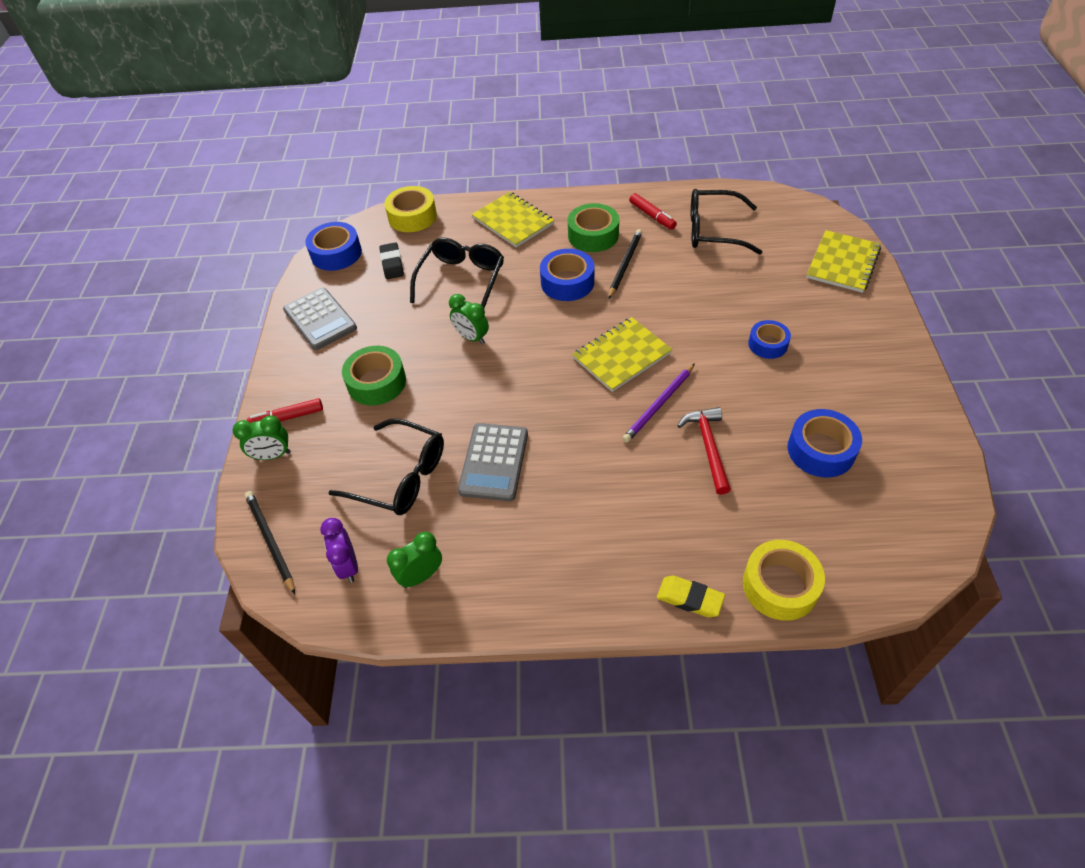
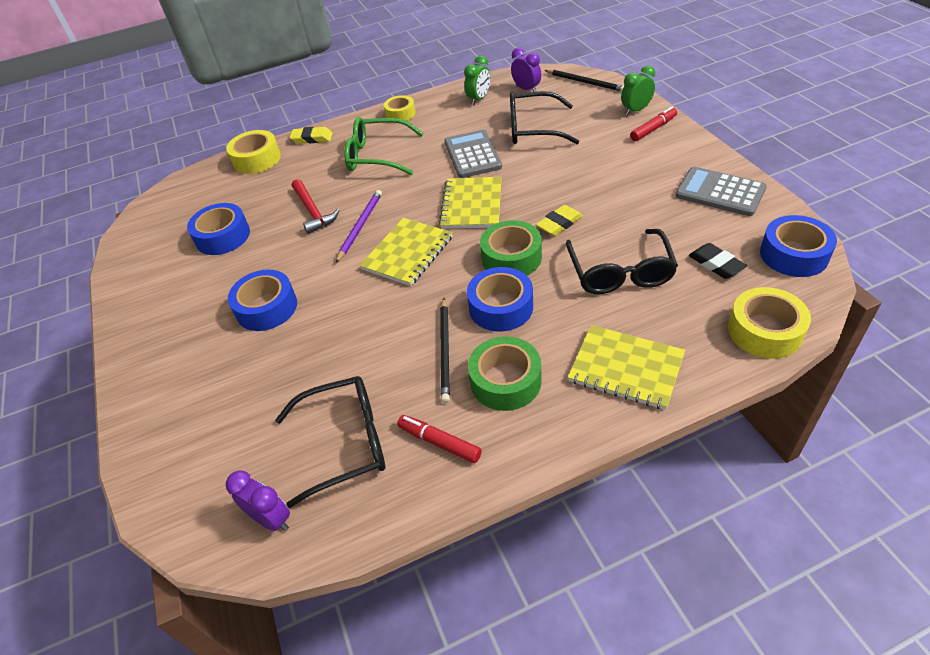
camera: 160 degrees right, 5 degrees down
(377, 382) = (609, 168): green tape -> green tape (511, 257)
(472, 337) = (559, 224): green clock -> yellow eraser
(543, 597) = (400, 114): none -> yellow tape
(607, 513) = (377, 156): none -> green glasses
(766, 207) = (271, 519): none -> purple clock
(768, 344) = (266, 308): blue tape -> blue tape, size x1.52
(842, 263) = (171, 442): yellow notebook -> yellow notebook (472, 205)

